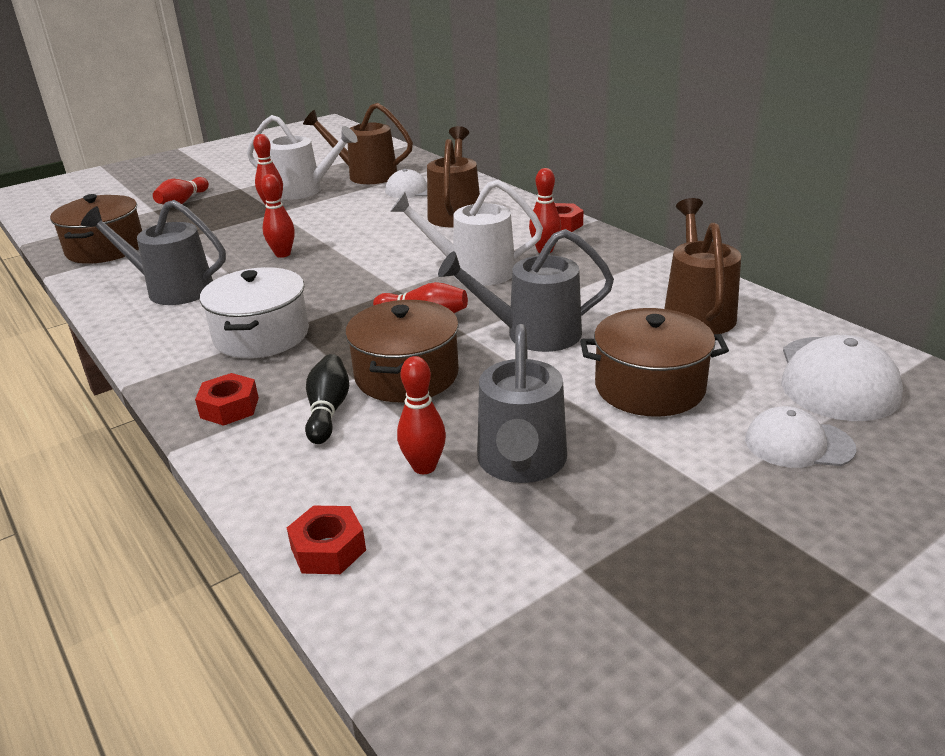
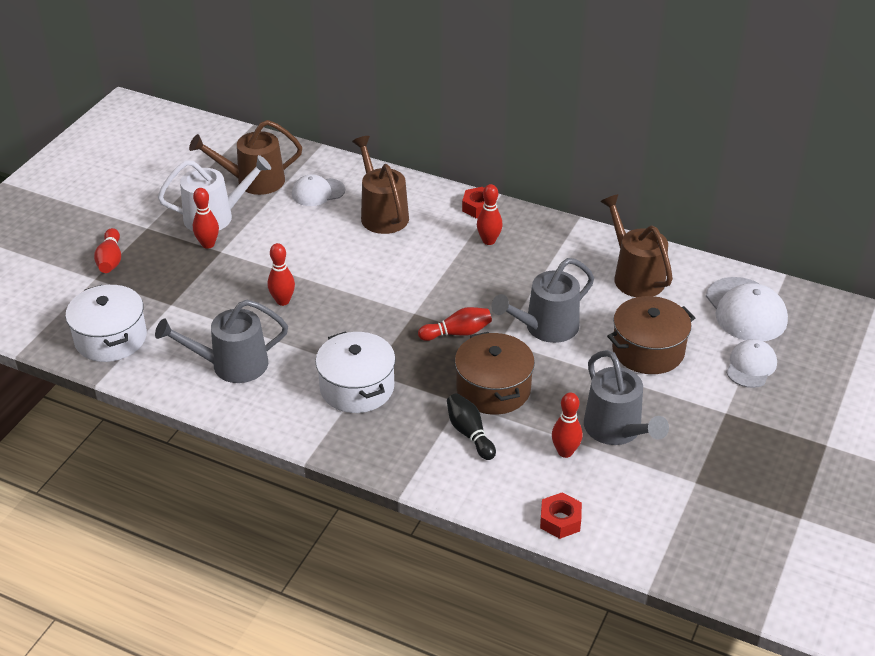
camera: 30 degrees left, 10 degrees up
(105, 248) = (111, 338): brown pot -> white pot
(229, 407) = (402, 453): red nut -> none
(473, 271) = (454, 278): white watering can -> none
(798, 444) = (751, 366): white cap -> white cap turned 135 degrees clockwise

